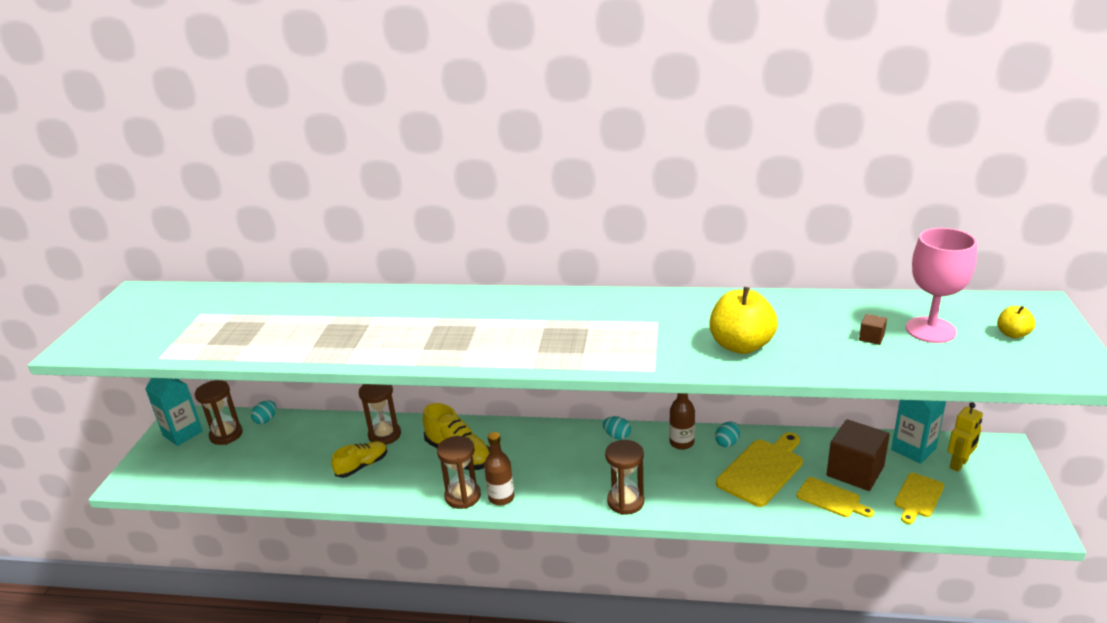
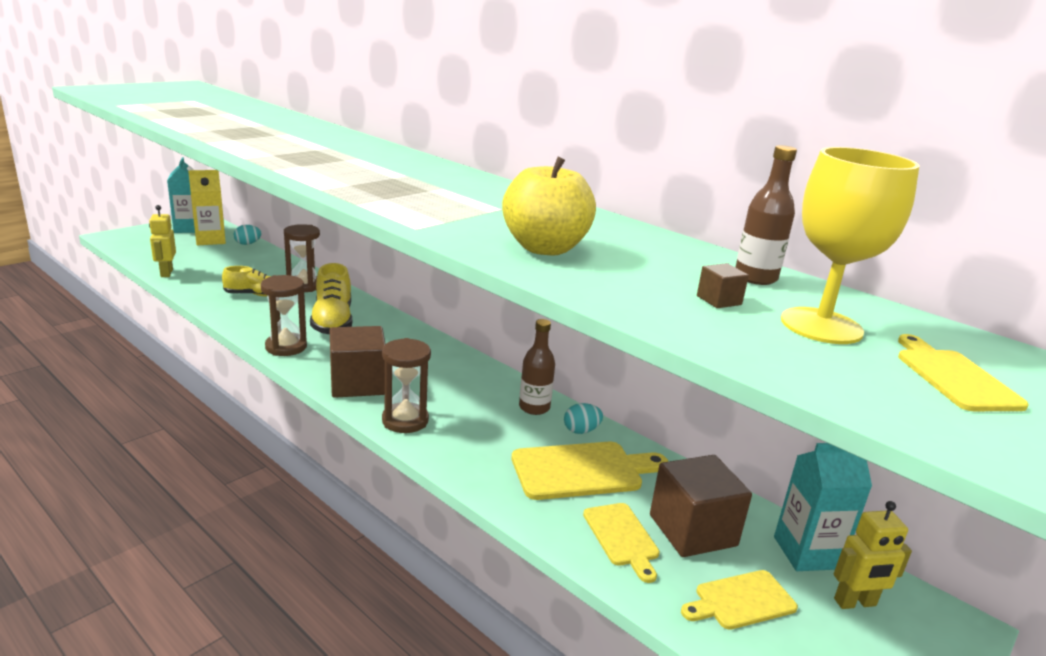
camera: 30 degrees right, 5 degrees down
(226, 435) = (210, 240): brown hourglass -> yellow carton
(251, 489) = (166, 273): none -> yellow robot
(501, 498) = (311, 363): brown bottle -> brown bottle (755, 278)
(556, 494) = (358, 383): none -> brown cube
(617, 436) = (481, 373): turquoise egg -> none
(930, 330) = (821, 326): pink goblet -> yellow goblet
(1012, 334) = (954, 377): yellow apple -> yellow cutting board

